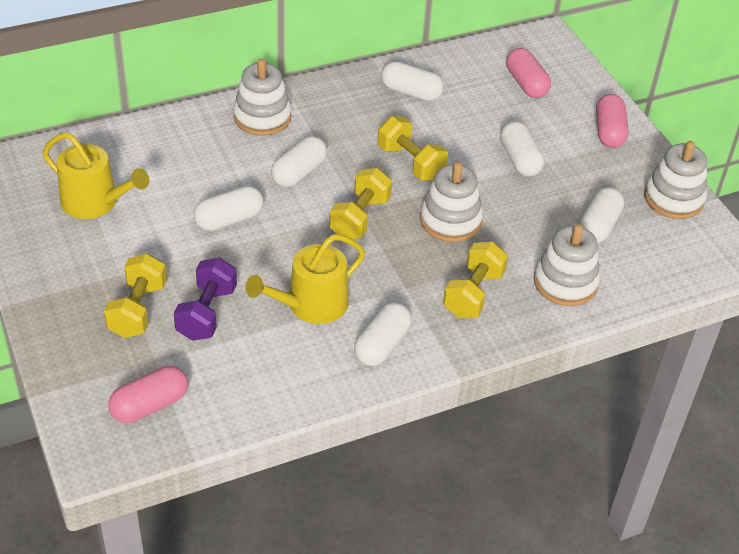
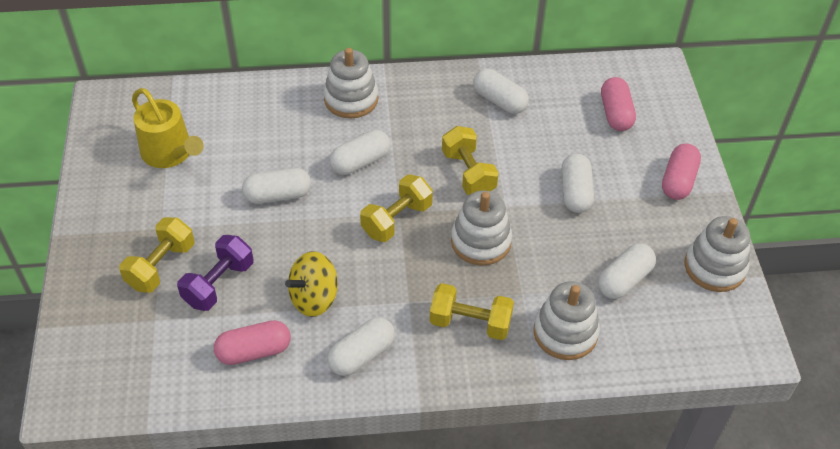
camera: 20 degrees right, 5 degrees up
(150, 405) = (131, 363): pink capsule -> pink capsule (254, 351)
(311, 305) = (314, 298): yellow watering can -> yellow spinning top
(473, 294) = (470, 323): yellow dumbbell -> yellow dumbbell turned 60 degrees clockwise

